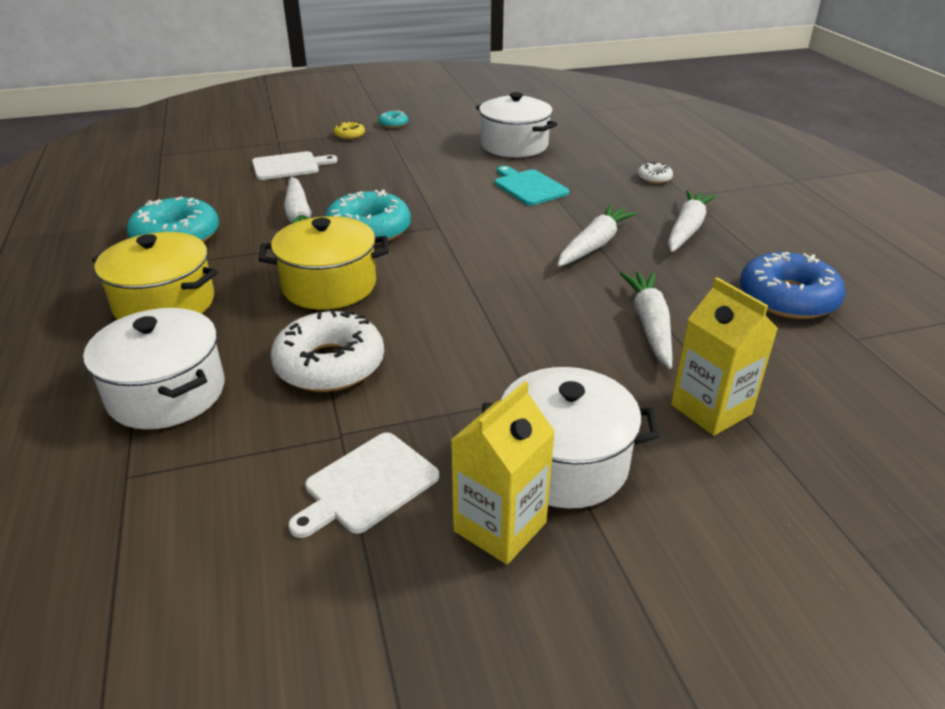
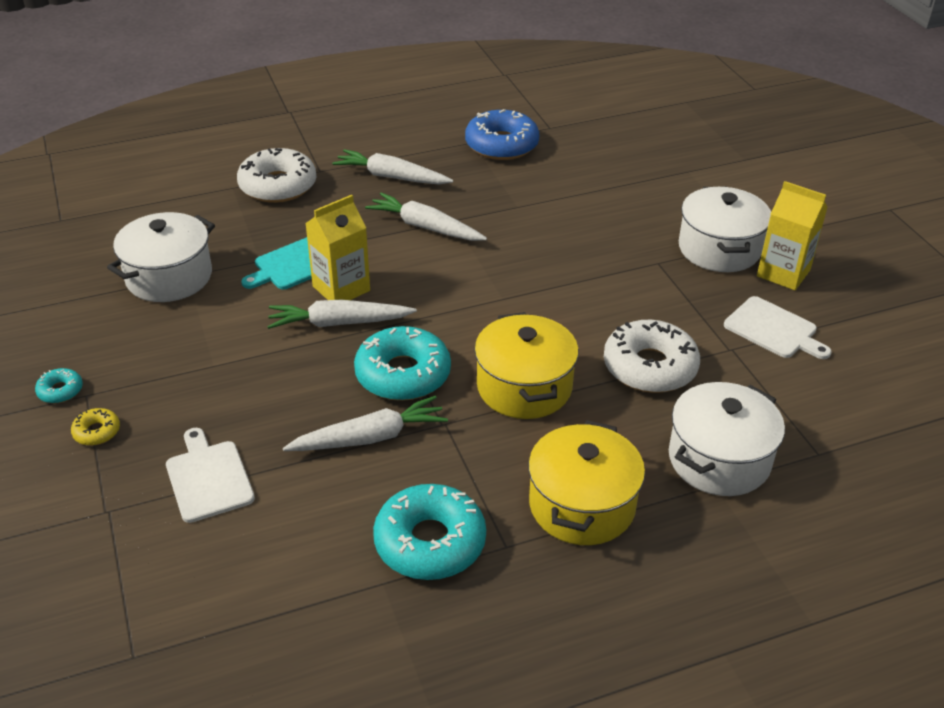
camera: 95 degrees left, 5 degrees up
(650, 325) = (552, 206): white carrot -> white carrot (339, 323)
(654, 178) = (278, 186): white donut -> white donut, size x2.17
(711, 409) = (646, 190): yellow carton -> yellow carton (341, 288)

